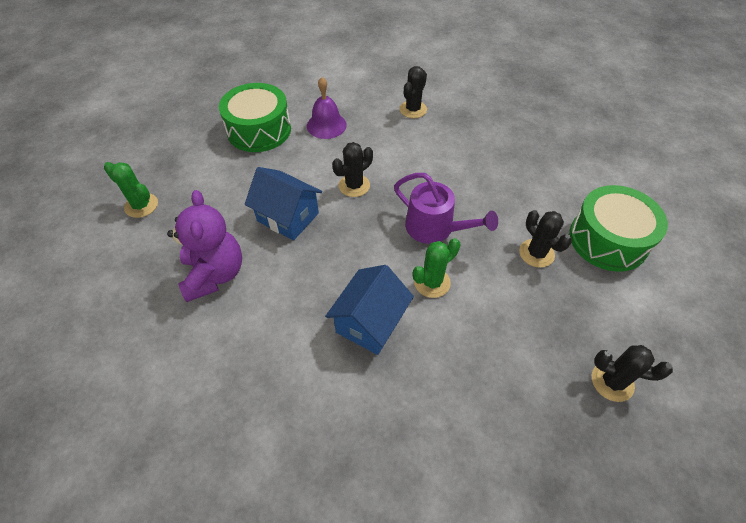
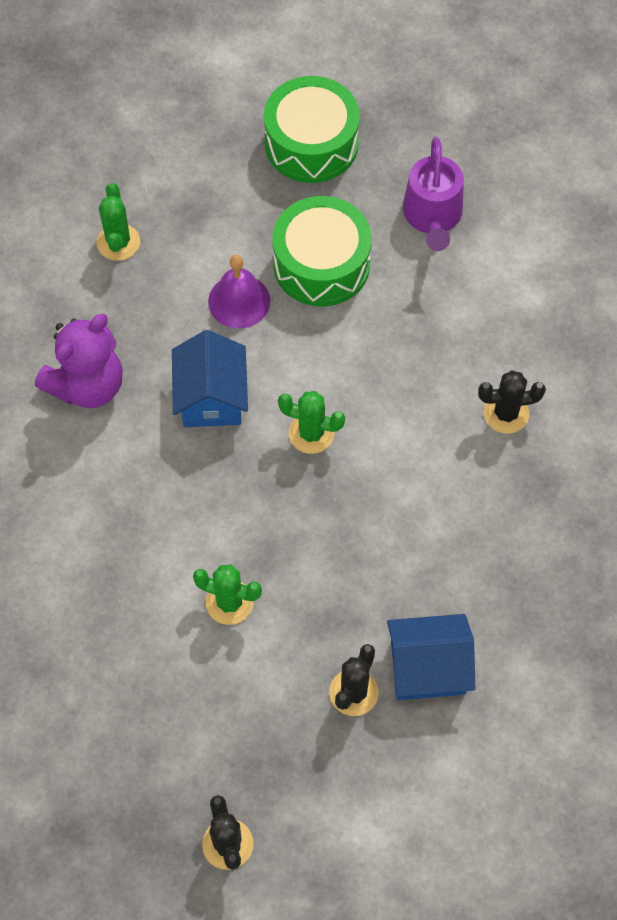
camera: 55 degrees right, 10 degrees up
(326, 125) = (391, 332): purple bell -> purple bell (239, 301)
(354, 185) = (311, 433): black cactus -> green cactus
(370, 322) = (136, 571): blue house -> blue house (428, 668)
(434, 228) = (310, 561): purple watering can -> purple watering can (433, 216)
(608, 240) = (437, 765): green drum -> green drum (311, 143)

